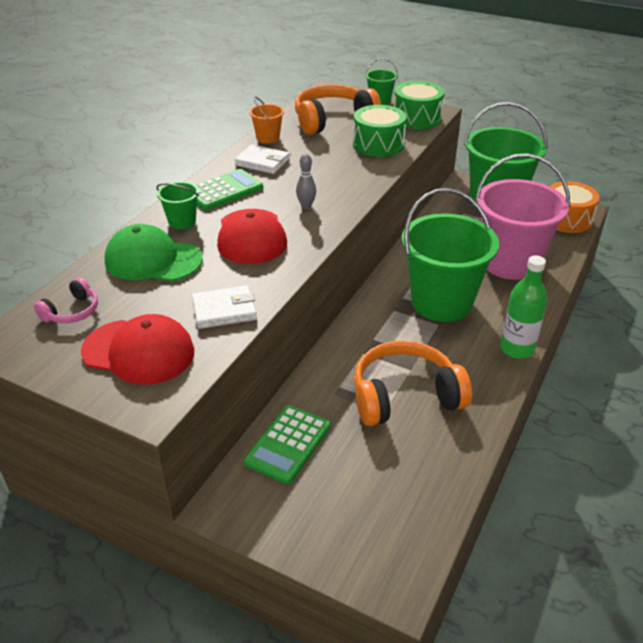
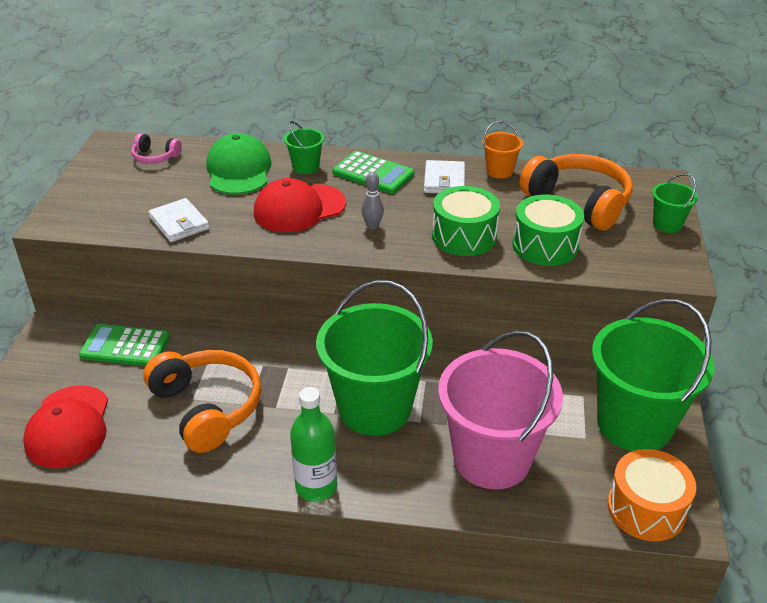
camera: 70 degrees right, 0 degrees up
(139, 351) = (114, 199): red cap -> red cap (68, 427)
(417, 118) = (643, 262): green drum -> green drum (464, 236)

